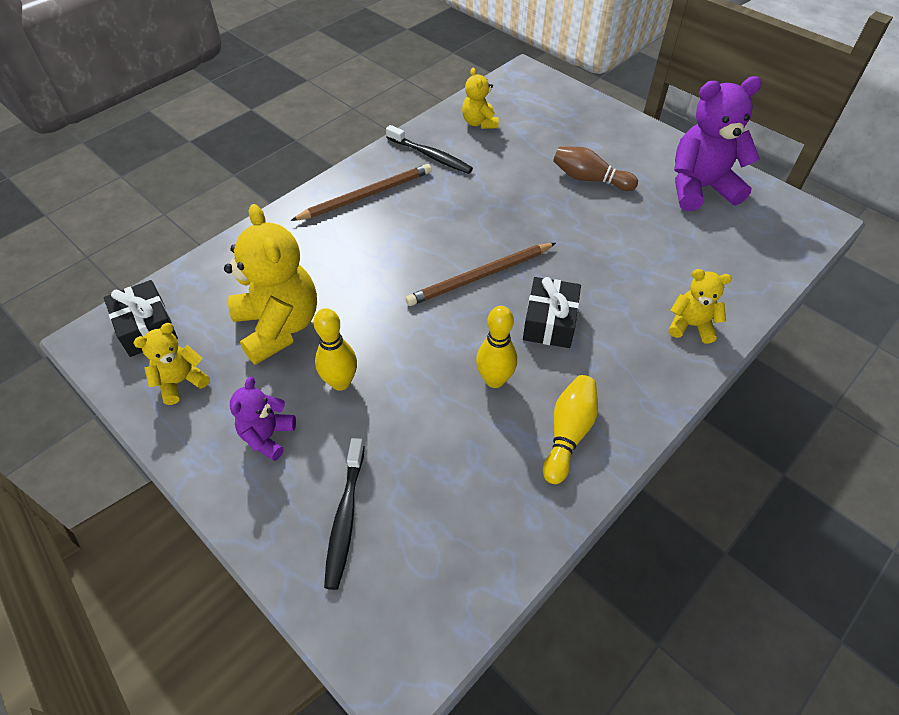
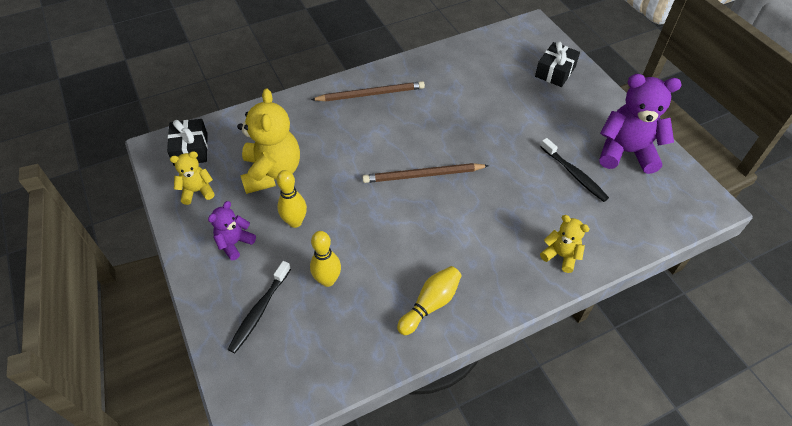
camera: 20 degrees right, 0 degrees up
(430, 156) = (430, 75): black toothbrush -> black toothbrush (574, 174)
(479, 123) = (478, 58): yellow teddy bear -> none
(494, 380) = (398, 251): yellow bowling pin -> yellow bowling pin (327, 280)
(550, 322) = (456, 222): black gift -> black gift (555, 72)
(589, 179) = (541, 123): brown bowling pin -> none

